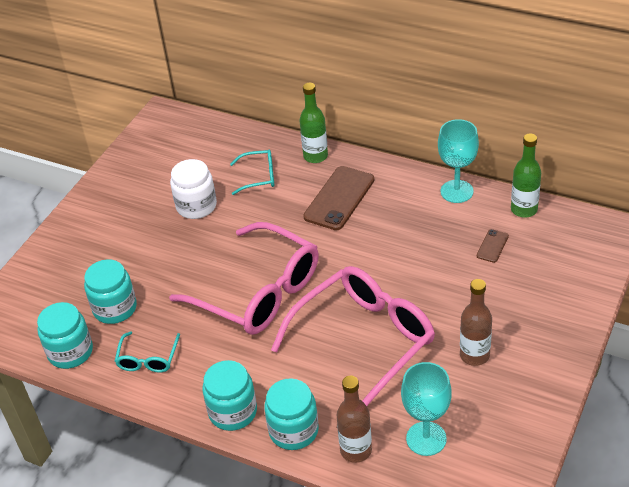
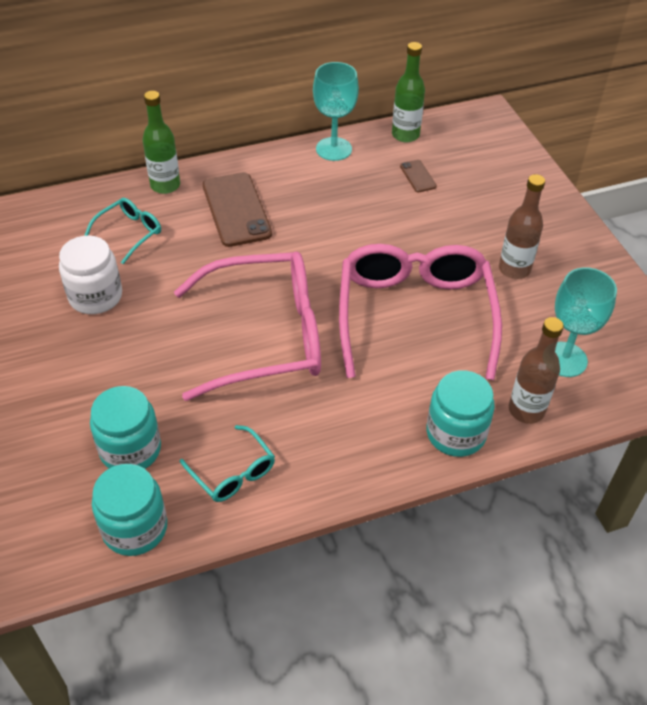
camera: 50 degrees left, 5 degrees up
(233, 412) = (381, 458): turquoise jar -> none

